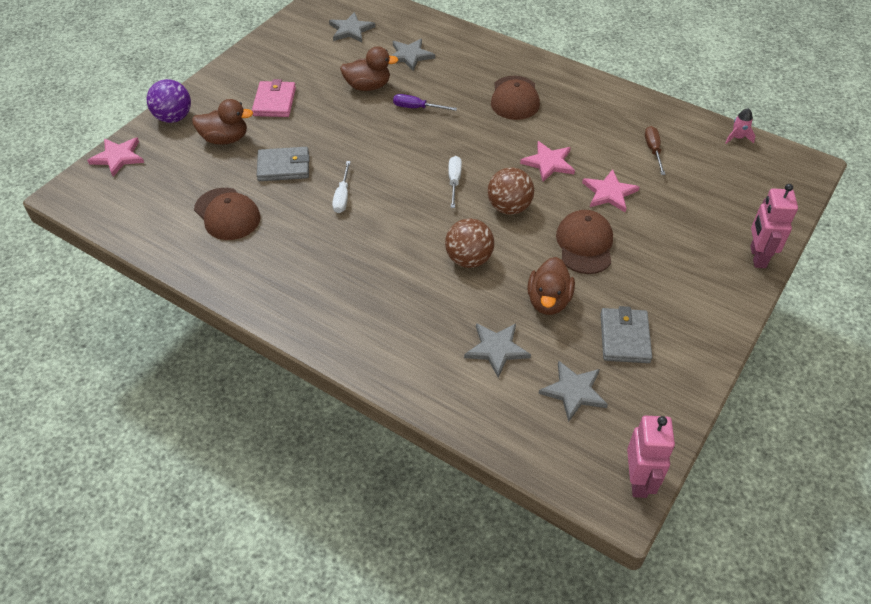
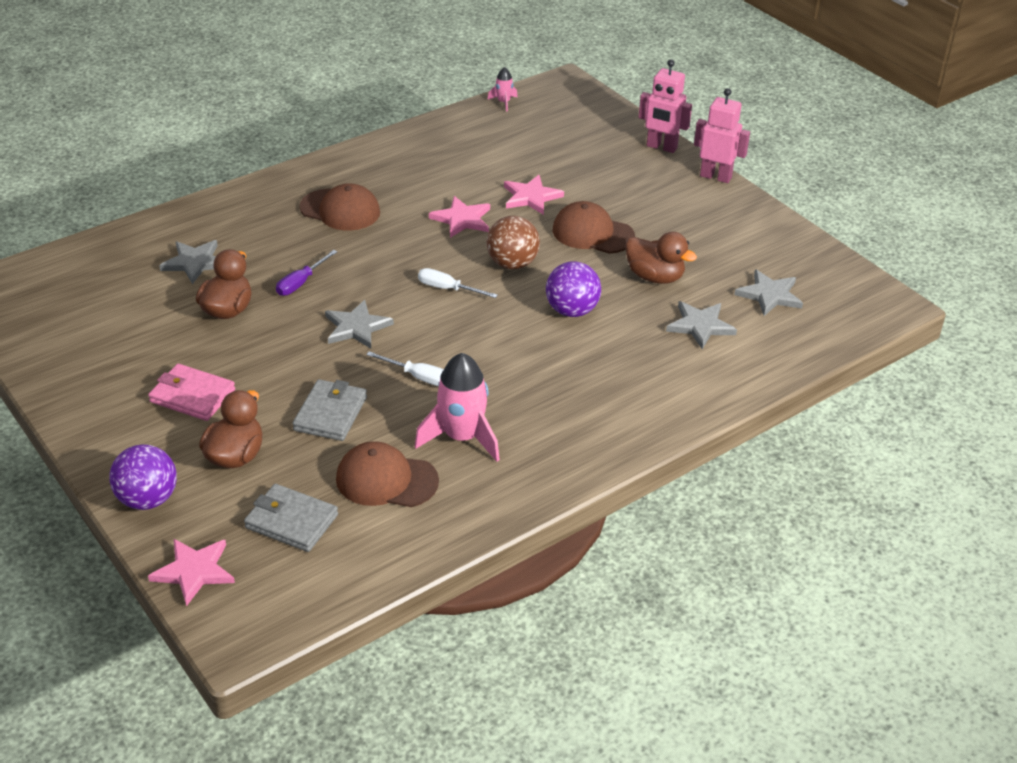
camera: 70 degrees left, 10 degrees down
(227, 214) = (386, 480): brown cap -> brown cap turned 150 degrees counterclockwise
(286, 239) = (462, 437): none -> pink rocket
(351, 30) = (94, 296): grey star -> grey star (356, 327)
(469, 259) = (572, 311): brown ball -> purple ball
(624, 338) = (720, 248): grey wallet -> grey wallet (291, 521)
(638, 481) = (875, 290): pink robot -> pink robot (715, 177)
(653, 150) = (488, 153): brown screwdriver -> none

